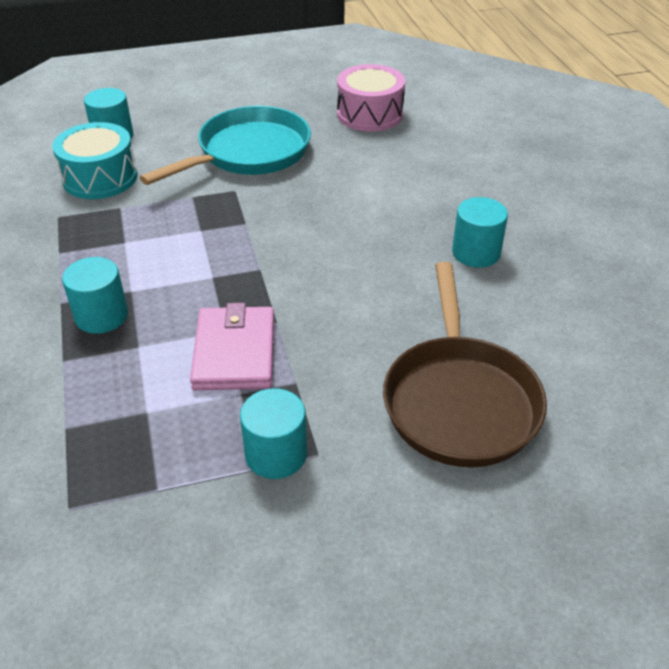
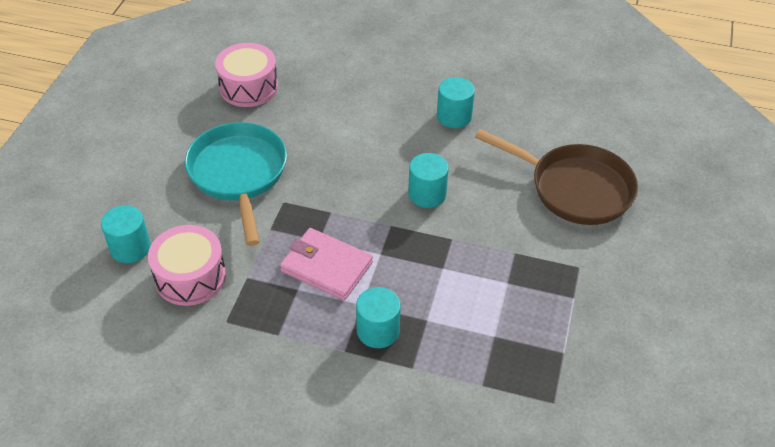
camera: 60 degrees left, 5 degrees up
(100, 178) = (190, 277): turquoise drum -> pink drum
(234, 352) = (467, 271): pink wallet -> pink wallet (326, 267)
(276, 454) = (568, 286): turquoise cylinder -> turquoise cylinder (427, 194)

